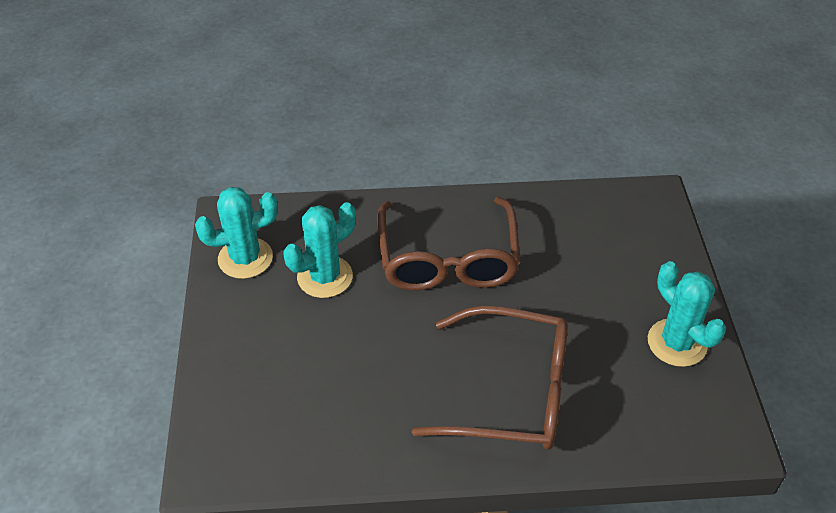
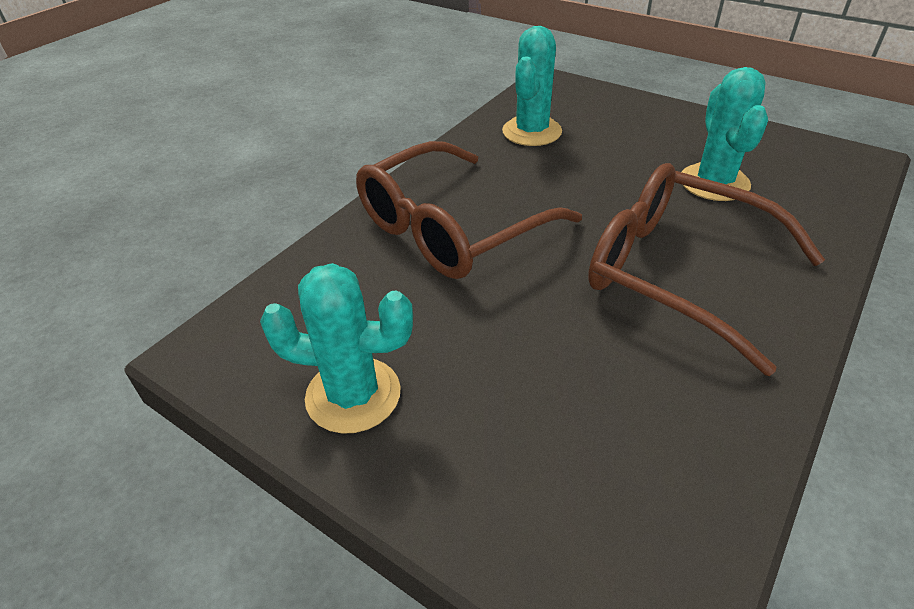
camera: 130 degrees right, 5 degrees down
(245, 258) = (778, 150): turquoise cactus -> turquoise cactus (532, 132)

